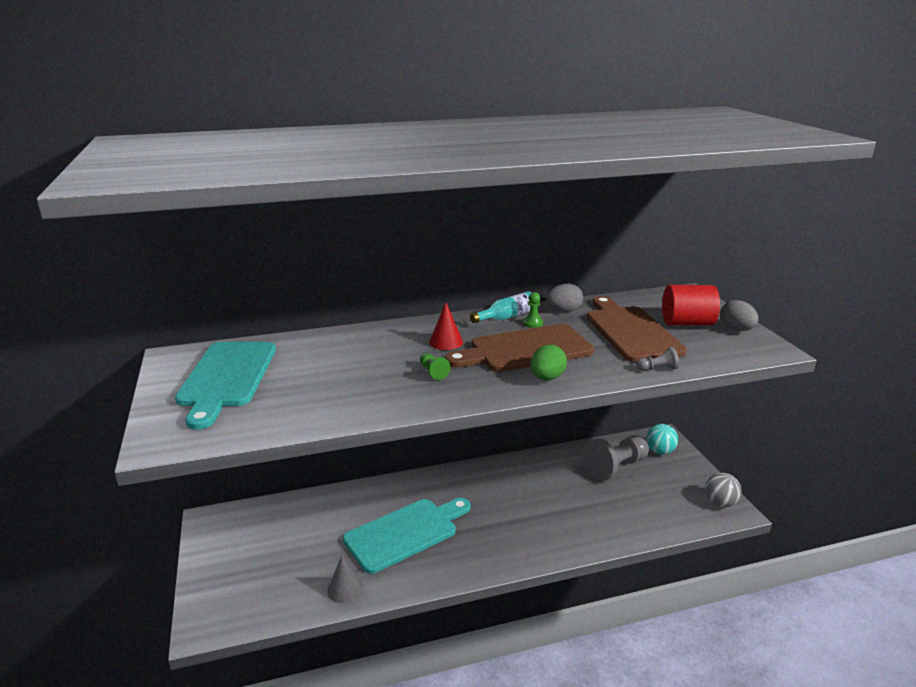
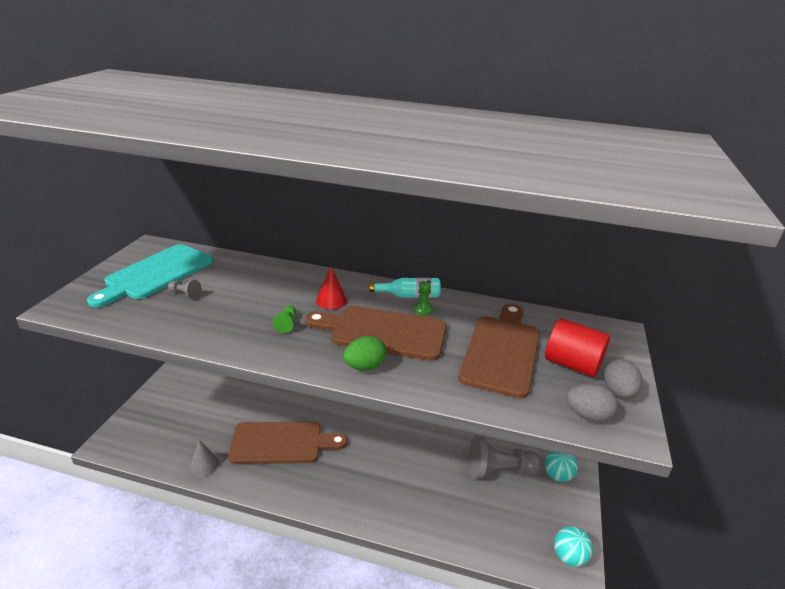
camera: 30 degrees right, 5 degrees up
(405, 533) = (281, 443): turquoise cutting board -> brown cutting board
(564, 311) = (466, 307): grey egg -> grey egg (587, 415)
(658, 369) = (476, 400): grey pawn -> grey pawn (185, 294)
(720, 503) = (569, 557): grey ball -> turquoise ball

